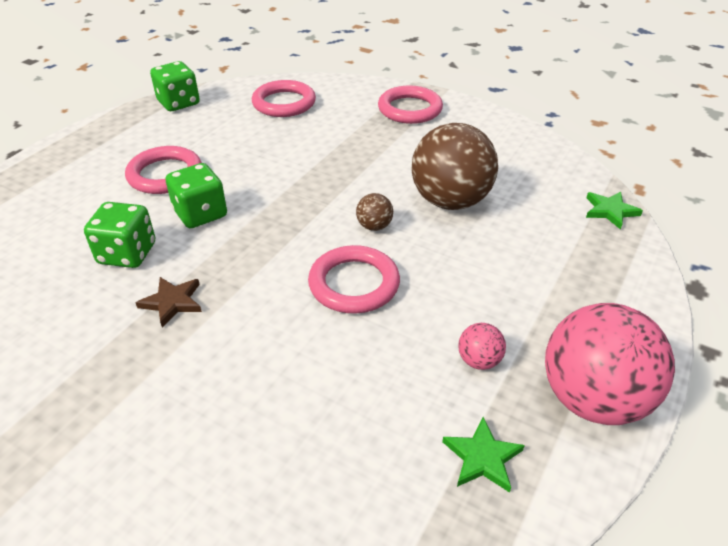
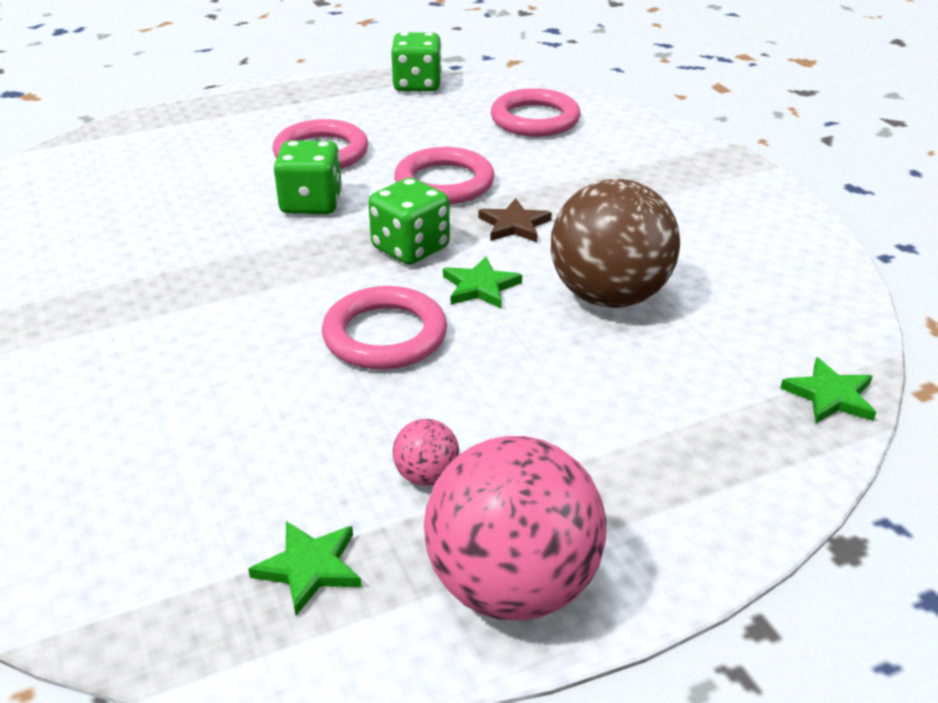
camera: 35 degrees right, 5 degrees down
(127, 254) = (203, 214): green dice -> green dice (410, 248)
(172, 302) = (192, 275): brown star -> brown star (514, 225)
(374, 226) = (480, 287): brown ball -> green star
(410, 109) = (689, 174): pink ring -> pink ring (444, 183)

